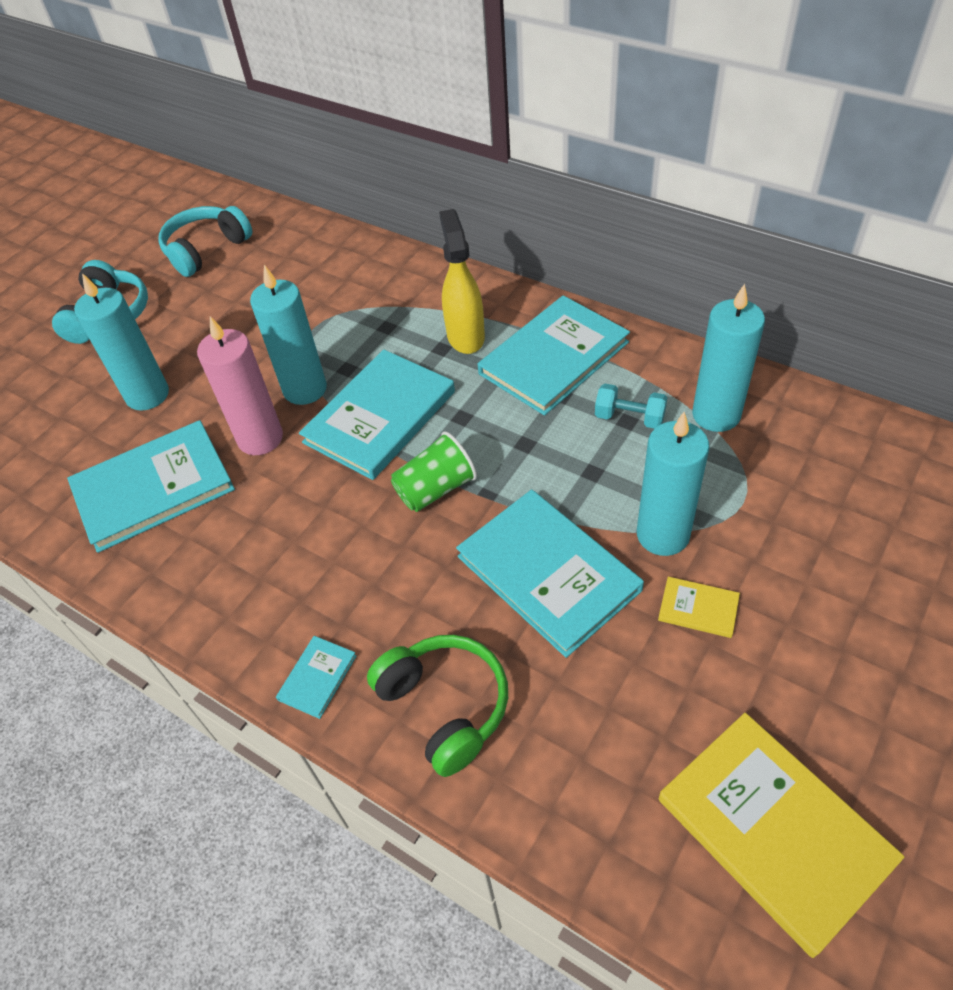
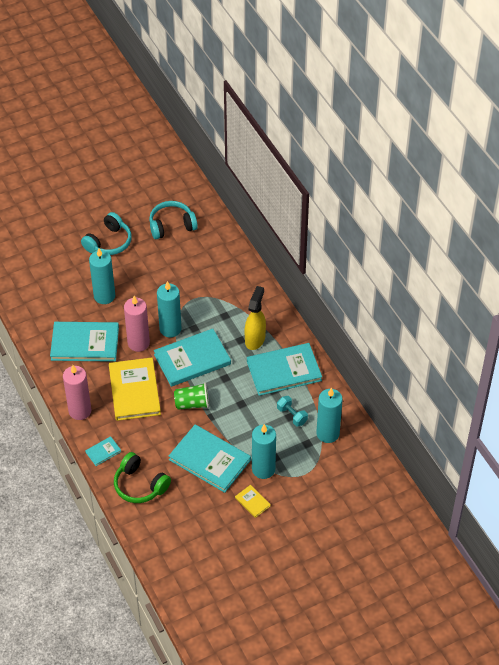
camera: 25 degrees right, 0 degrees up
(215, 619) = (80, 411): none -> pink candle
(445, 706) = (140, 485): green headphones -> green headphones turned 135 degrees clockwise
(548, 573) = (209, 460): turquoise book -> turquoise book turned 45 degrees counterclockwise
(773, 830) = (215, 579): yellow book -> yellow book (134, 391)

